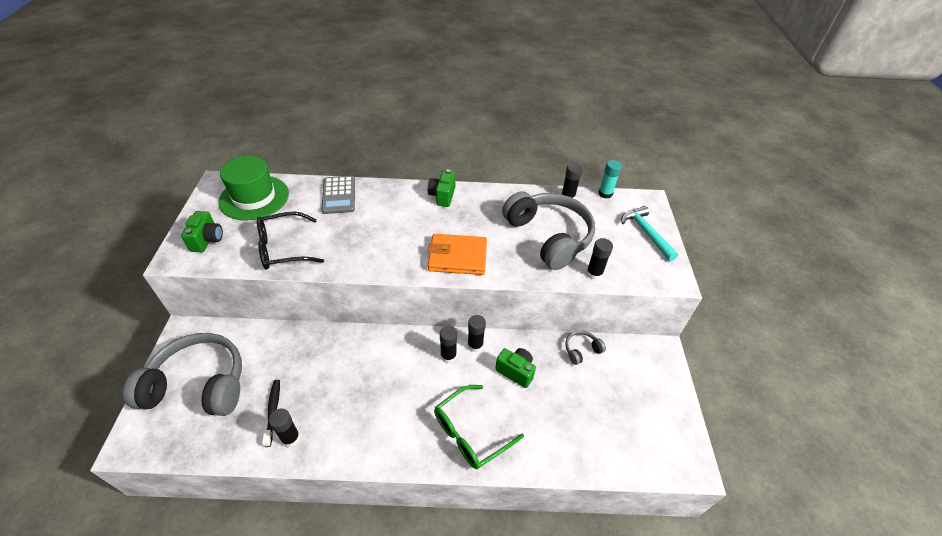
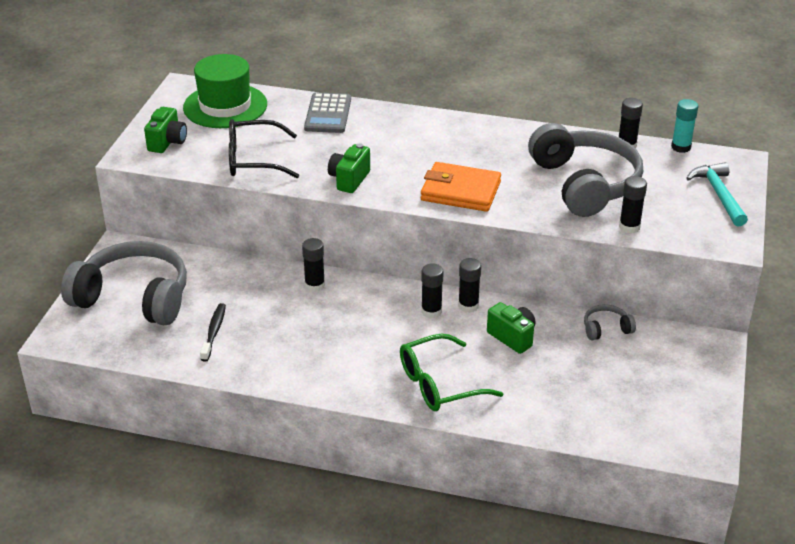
camera: 15 degrees right, 10 degrees down
(290, 438) = (230, 358): black glue stick -> black glue stick (314, 285)
(442, 196) = (459, 128): green camera -> green camera (349, 180)

